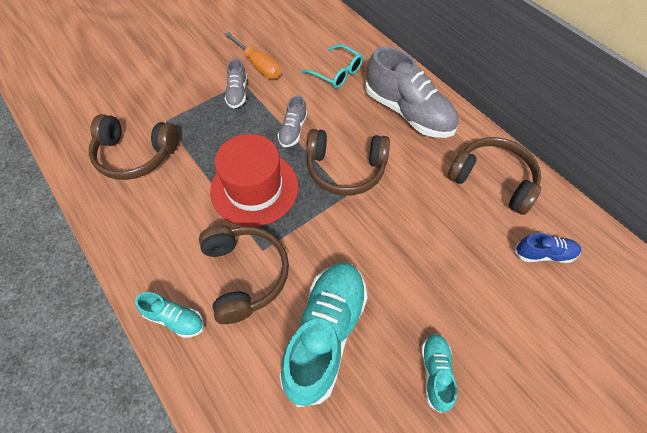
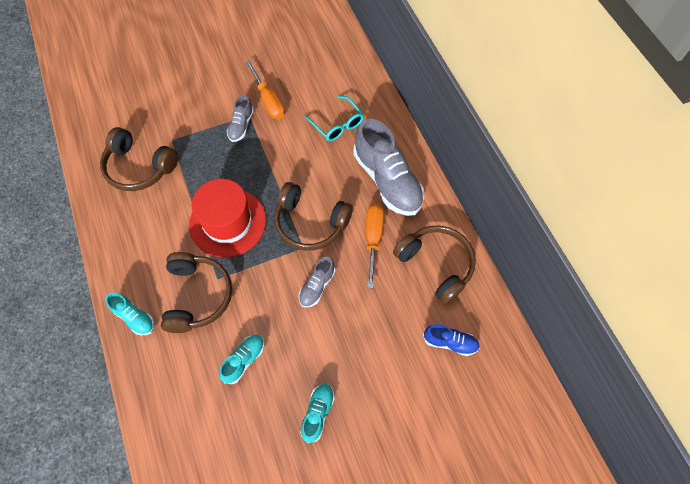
camera: 15 degrees right, 5 degrees up
(293, 130) = (278, 175): grey shoe -> grey shoe (317, 286)
(325, 334) = (244, 360): turquoise shoe -> turquoise shoe, size x0.49
(417, 169) = (373, 239): none -> orange screwdriver

